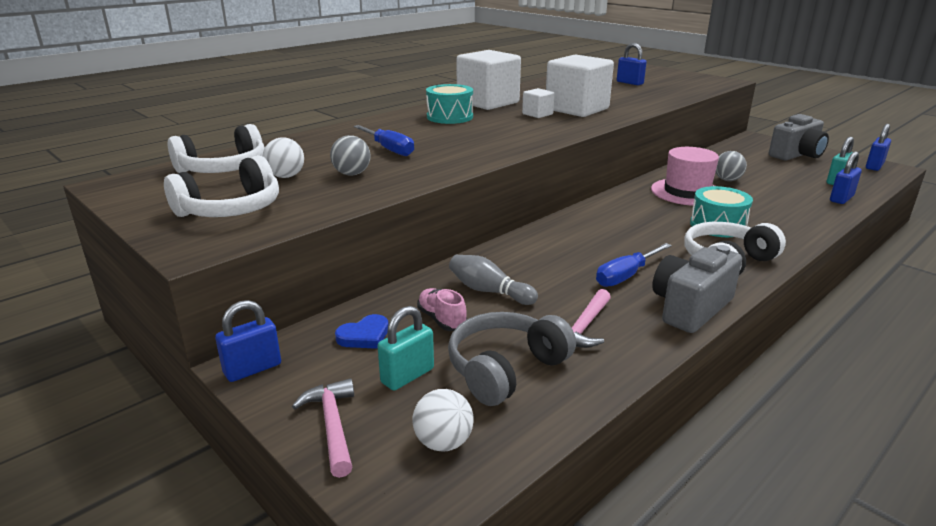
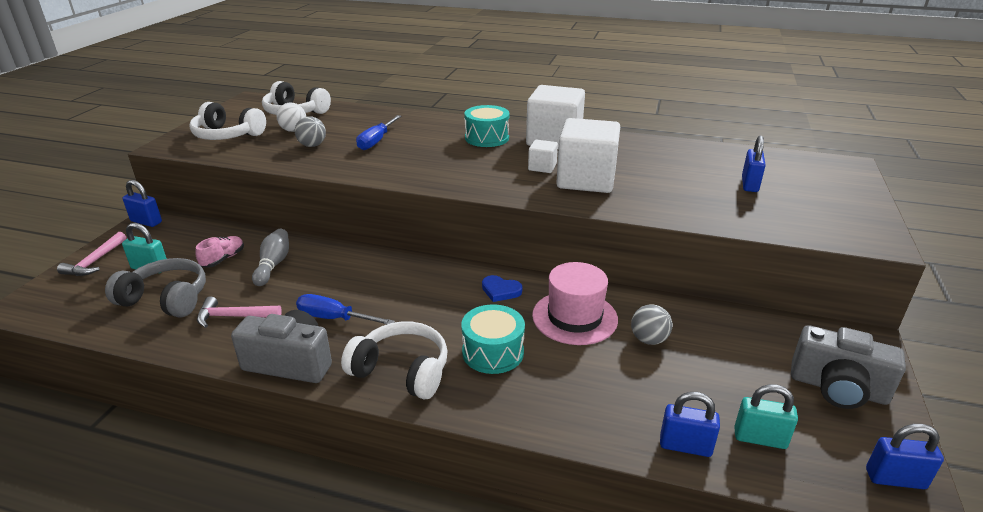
camera: 60 degrees right, 5 degrees up
(332, 425) = (95, 261): pink hammer -> pink hammer turned 150 degrees clockwise
(364, 336) = (193, 240): blue heart -> blue heart (500, 291)
(443, 442) = (82, 299): white ball -> none

